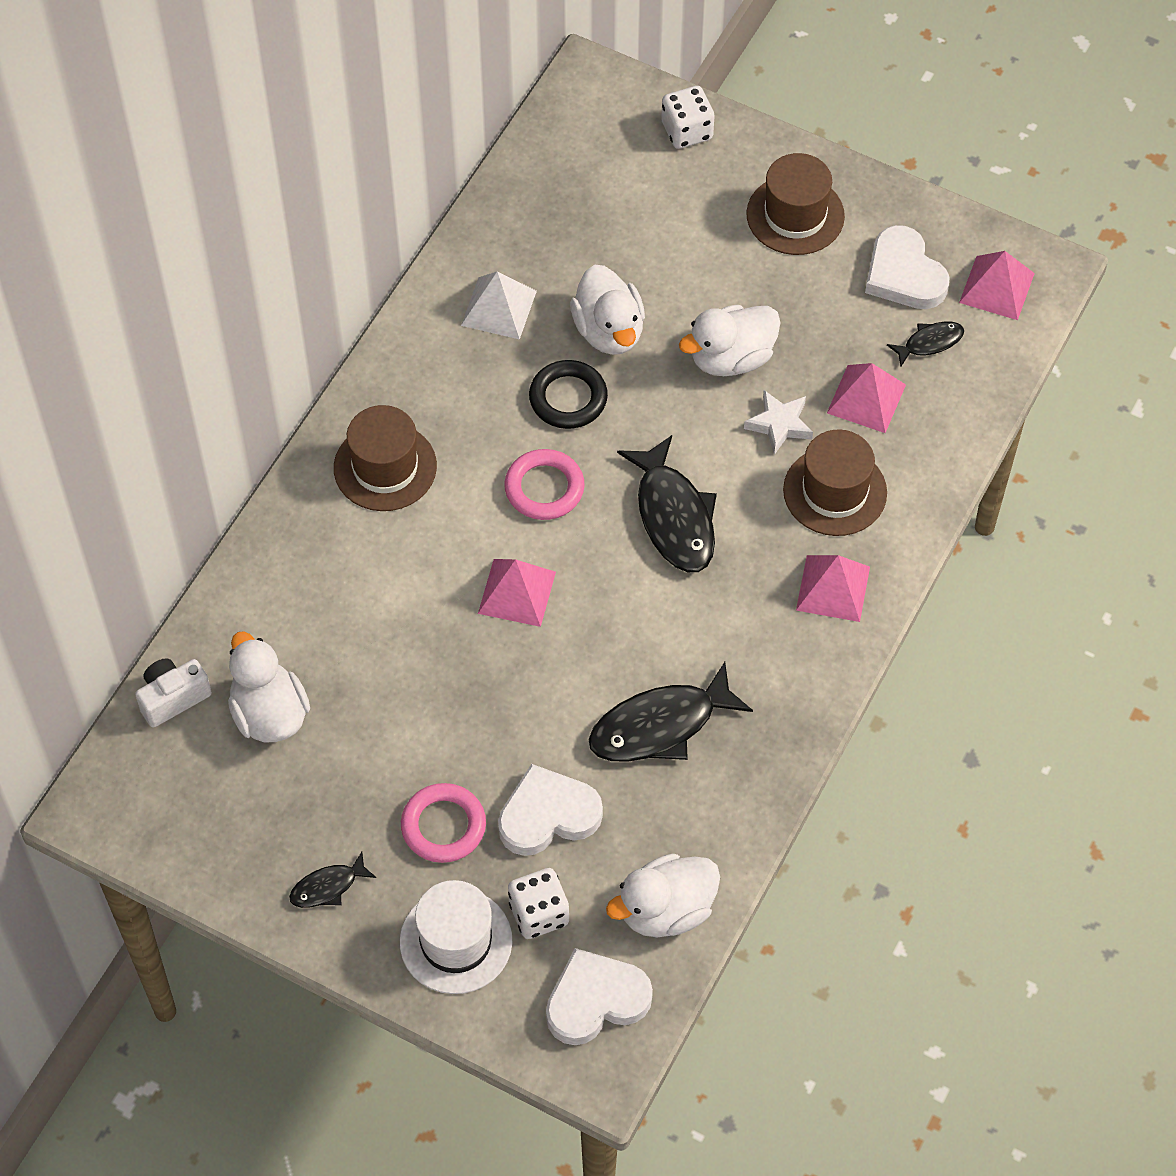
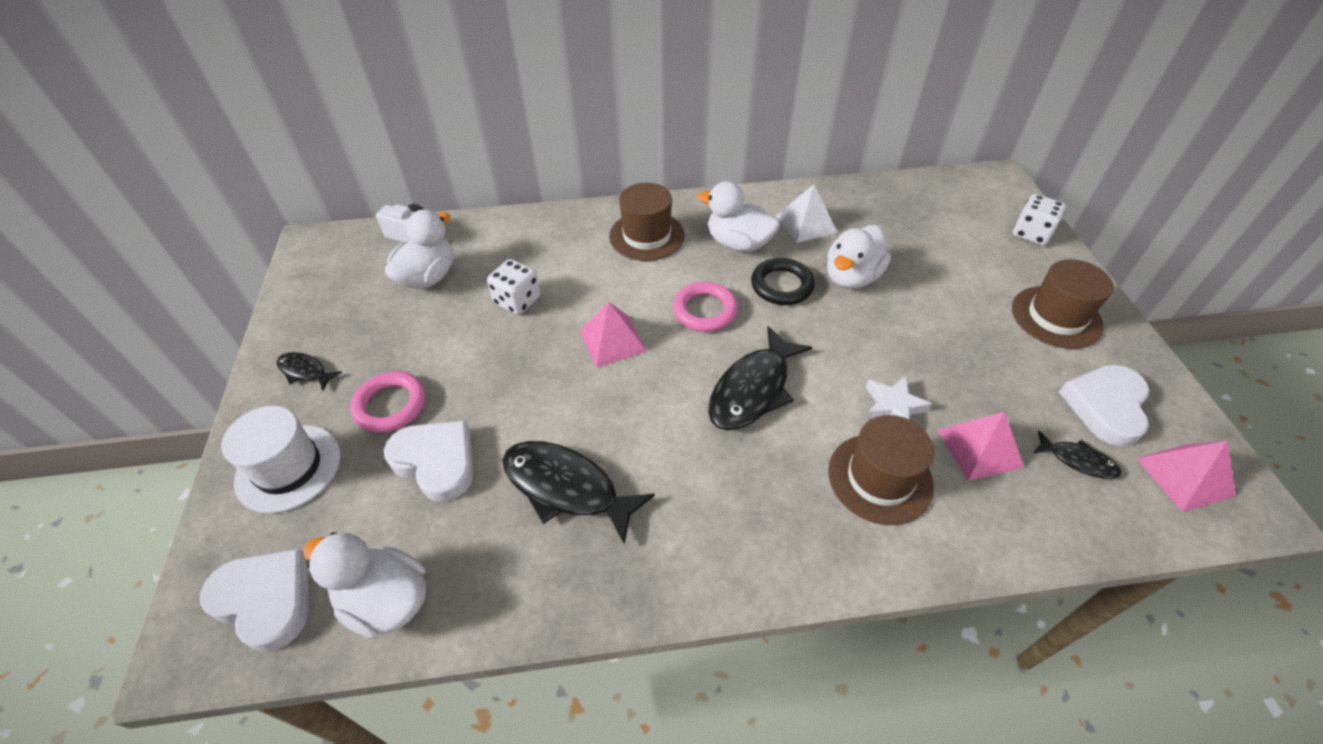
camera: 55 degrees right, 10 degrees down
(539, 913) = (339, 507): white dice -> white dice (517, 300)
(731, 358) = (909, 347): white duck -> white duck (738, 243)
(833, 588) = (794, 533): pink pyramid -> none

